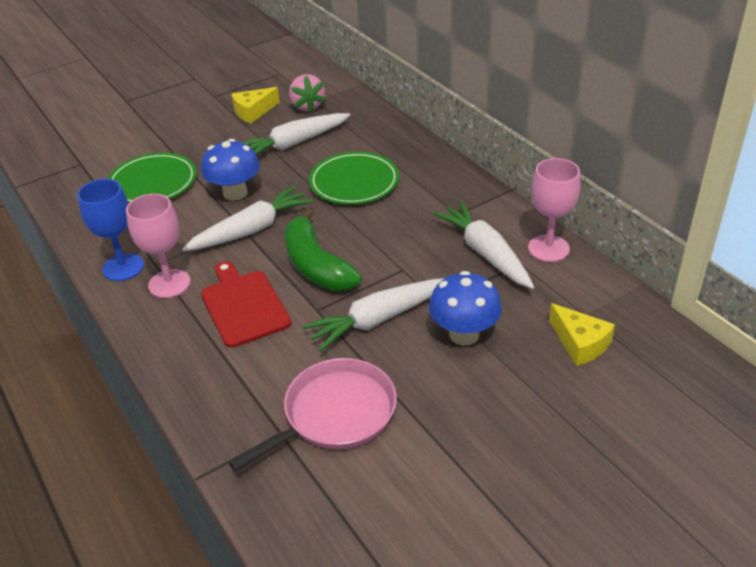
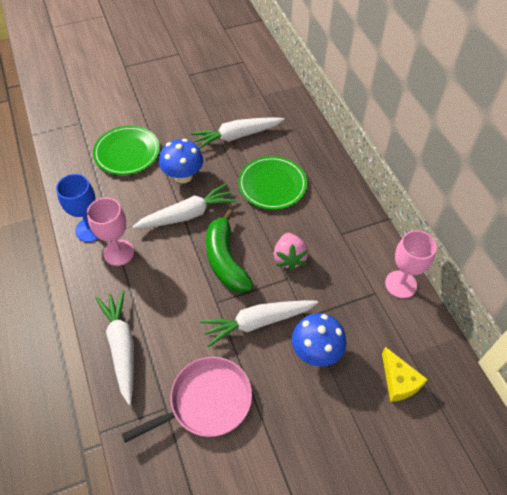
camera: 10 degrees right, 15 degrees up
(243, 306) = (166, 286): red cutting board -> none
(253, 112) = (214, 97): yellow cheese -> none
(307, 106) = (255, 100): pink strawberry -> pink strawberry (289, 258)
(485, 253) = (352, 277): white carrot -> white carrot (122, 346)

